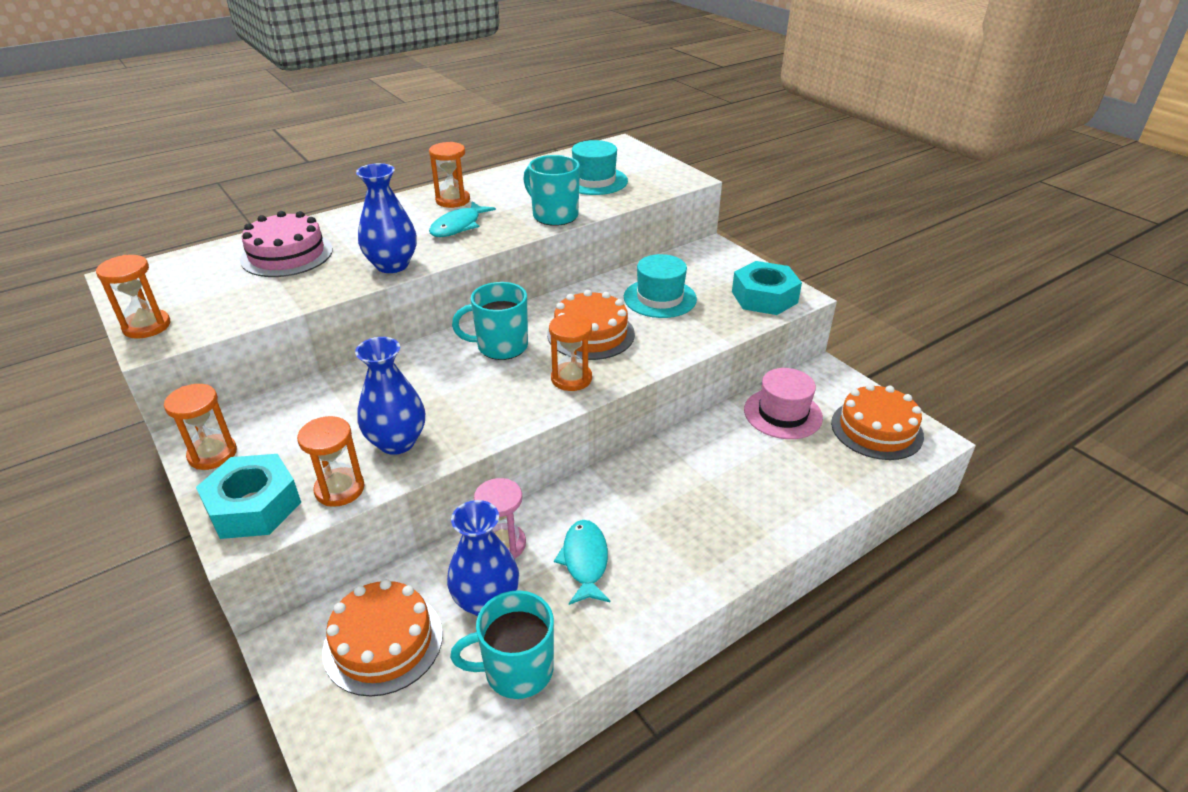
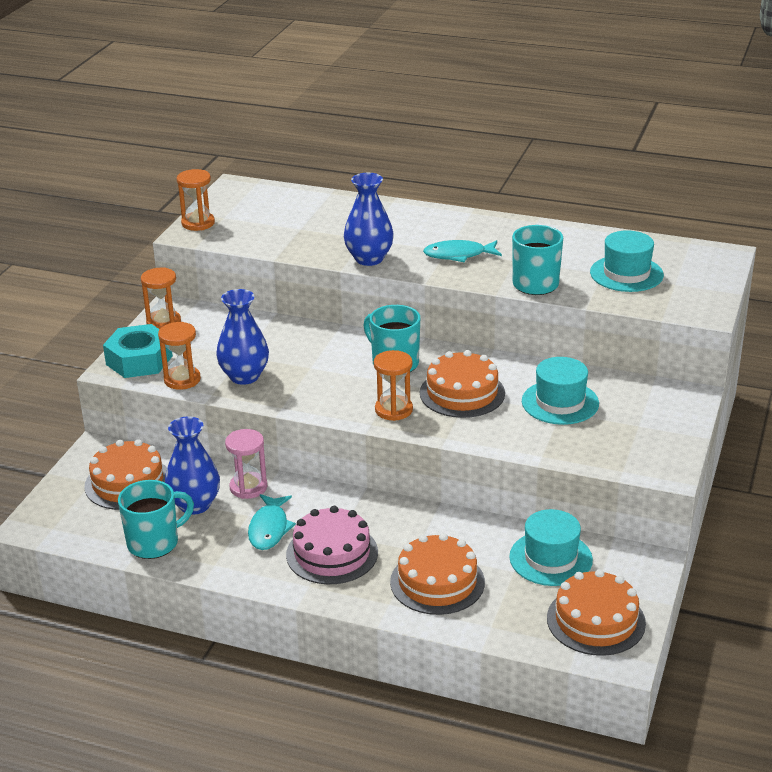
camera: 55 degrees right, 5 degrees down
(287, 254) = (330, 218): pink cake -> pink cake (332, 553)
(453, 200) = (494, 234): orange hourglass -> none
(516, 670) = (154, 543): turquoise mug -> turquoise mug turned 105 degrees clockwise
(585, 561) = (269, 528): turquoise fish -> turquoise fish turned 135 degrees clockwise
(762, 489) = (437, 582): none -> orange cake
(764, 297) = (639, 454): turquoise nut -> none
(782, 414) = (550, 558): pink hat -> turquoise hat

